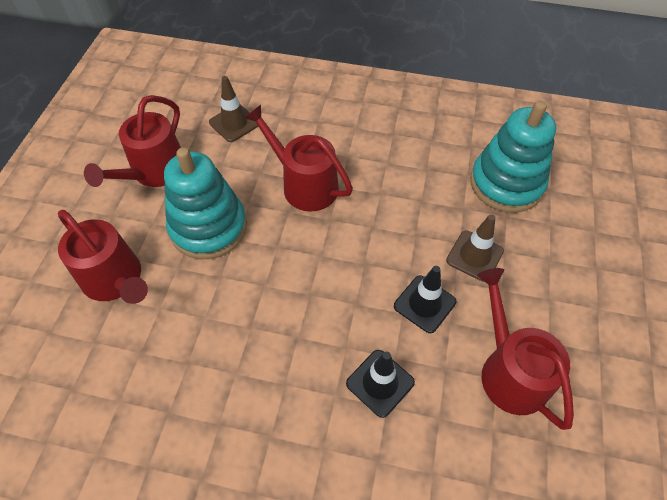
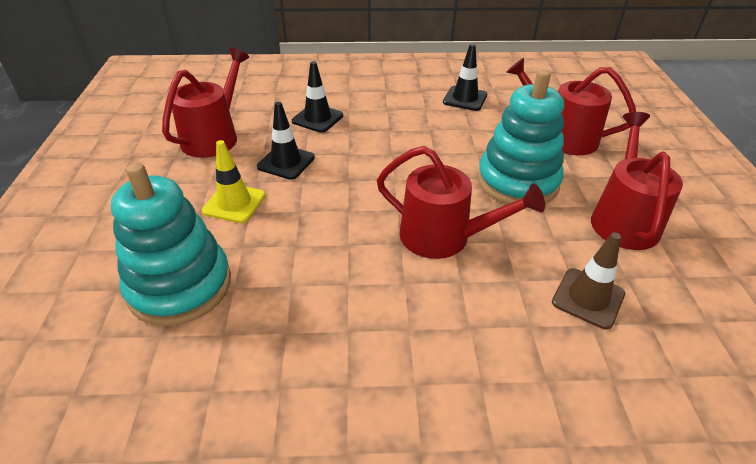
camera: 165 degrees right, 15 degrees down
(172, 385) = (465, 99): none -> black traffic cone
(474, 256) = (234, 203): brown traffic cone -> yellow traffic cone
(510, 371) = (214, 137): red watering can -> red watering can turned 120 degrees counterclockwise

